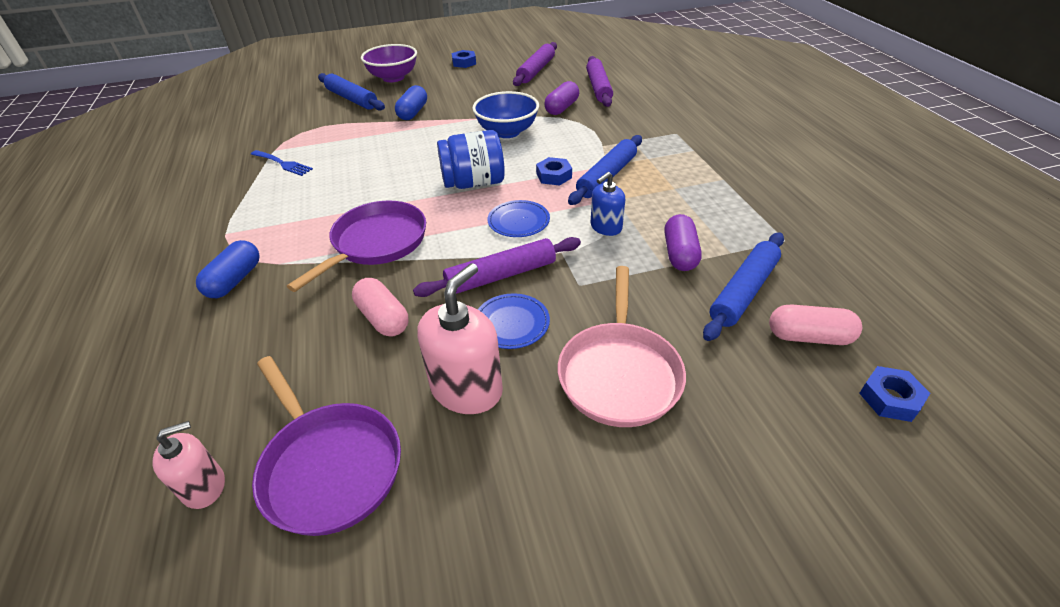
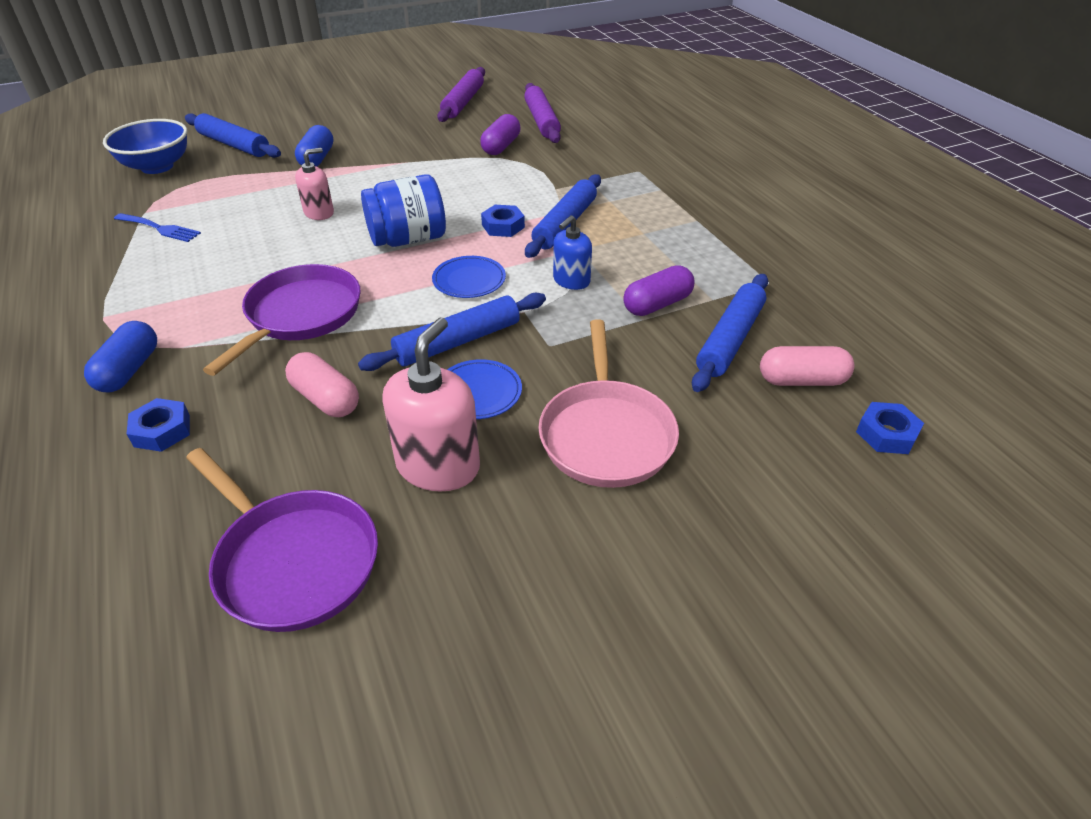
camera: 10 degrees left, 0 degrees up
(204, 486) = (146, 598): pink soap dispenser -> pink soap dispenser (319, 213)
(393, 78) = (283, 116): purple bowl -> none
(464, 63) = (371, 95): blue nut -> blue nut (162, 430)
(501, 275) = (458, 342): purple rolling pin -> blue rolling pin
(507, 132) = (439, 177): blue bowl -> blue bowl (157, 166)
(679, 254) = (657, 304): purple capsule -> purple capsule turned 60 degrees clockwise

